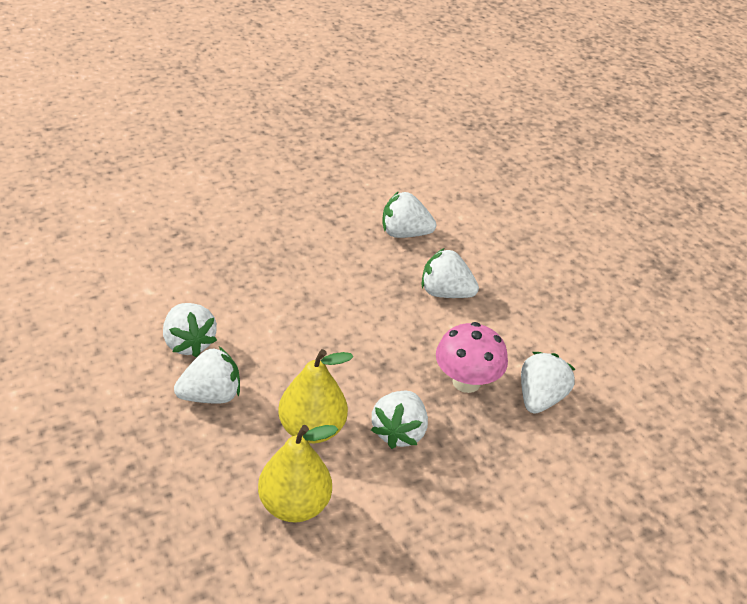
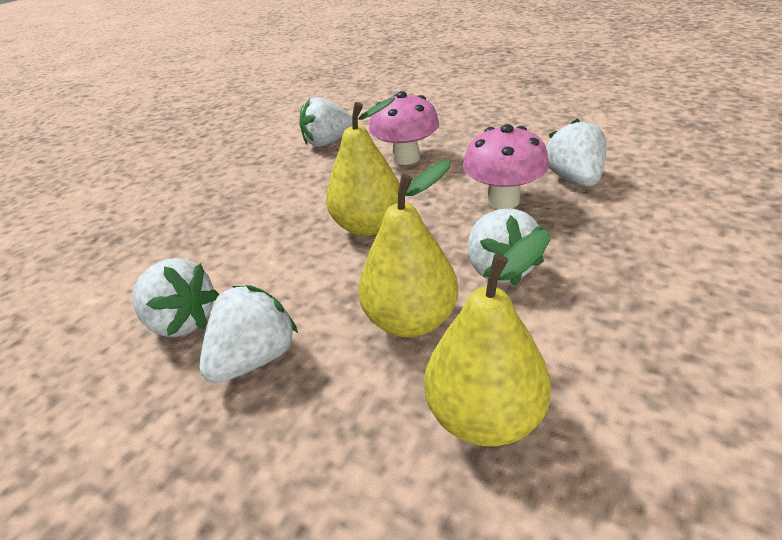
camera: 25 degrees left, 5 degrees down
(354, 342) = (368, 226): none -> yellow pear
(445, 293) = (406, 158): white strawberry -> pink mushroom

